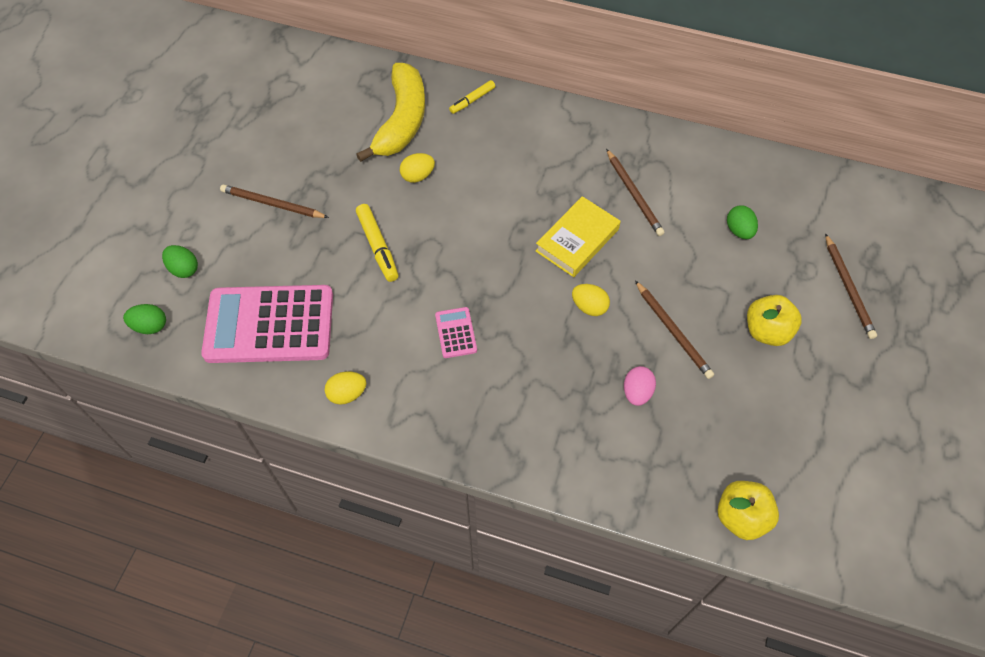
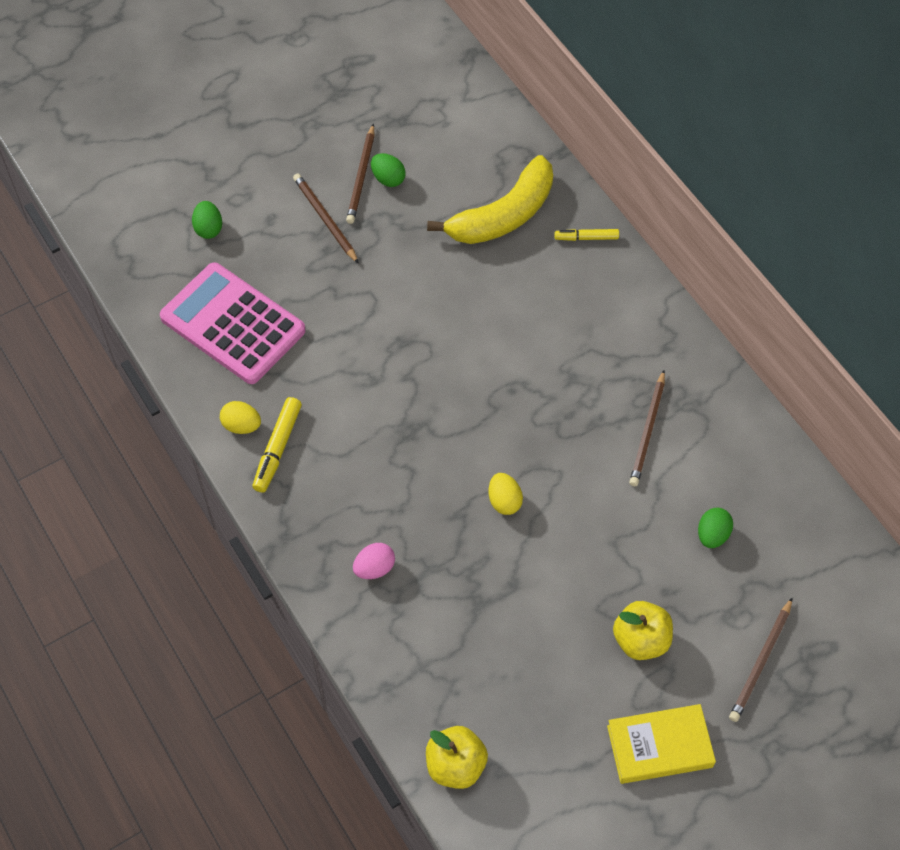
camera: 40 degrees right, 0 degrees up
(150, 326) = (145, 260): green egg -> green egg (388, 179)
(377, 246) = (377, 318): yellow marker -> yellow marker (278, 448)
(418, 176) = (469, 277): yellow egg -> none
(456, 333) = (371, 439): pink calculator -> none
(577, 240) = (553, 435): yellow book -> yellow book (659, 746)
(637, 392) = (472, 602): pink egg -> pink egg (374, 568)
(673, 331) = (556, 576): brown pencil -> brown pencil (361, 177)

